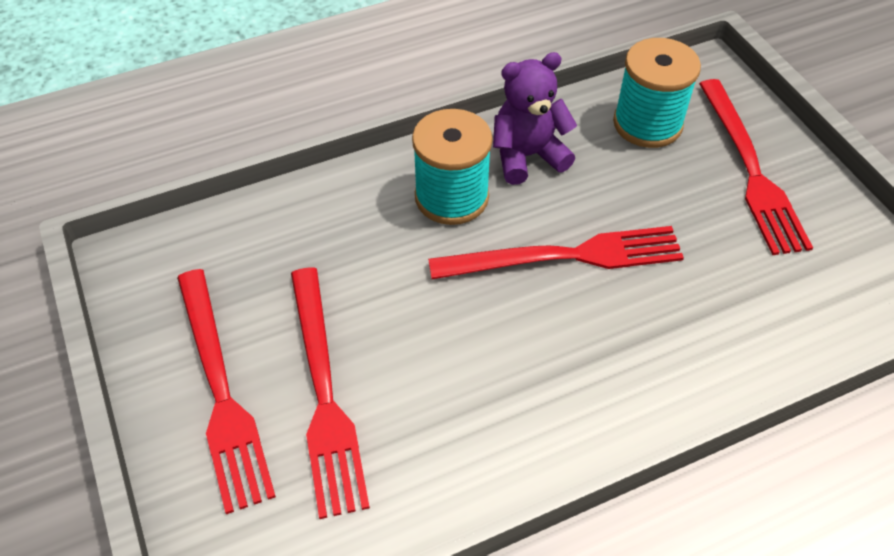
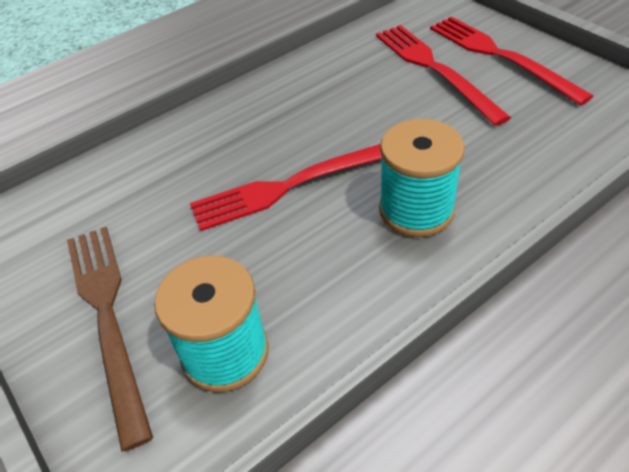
camera: 170 degrees right, 5 degrees down
(527, 156) = (357, 272): purple teddy bear -> none
(750, 170) = (107, 317): red fork -> brown fork

